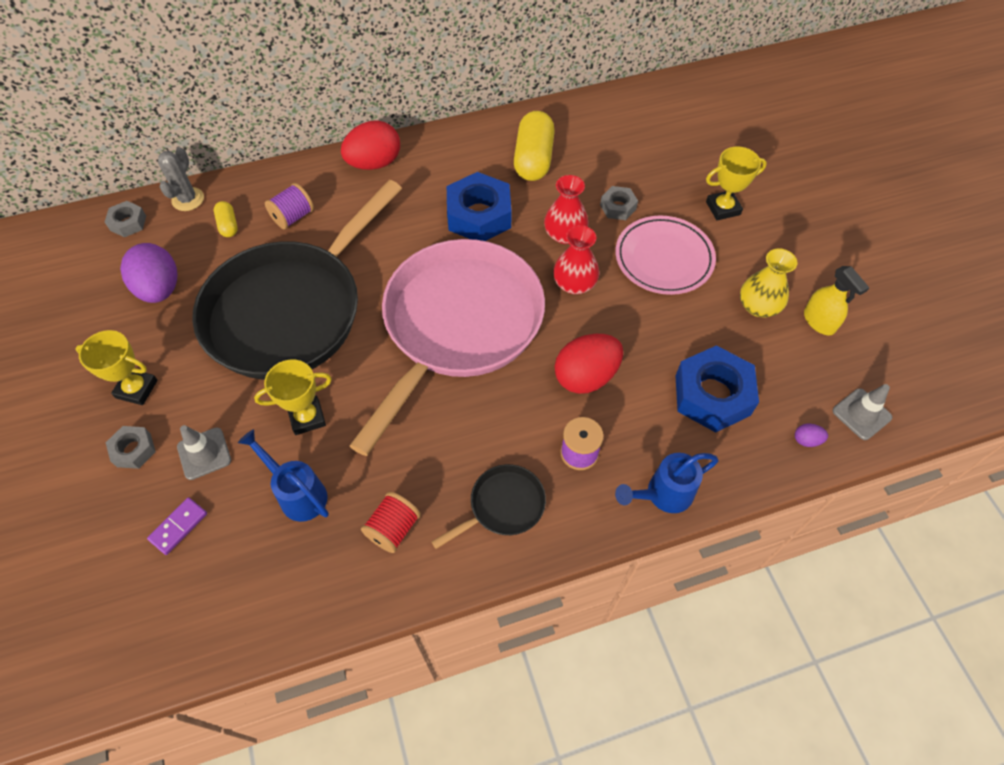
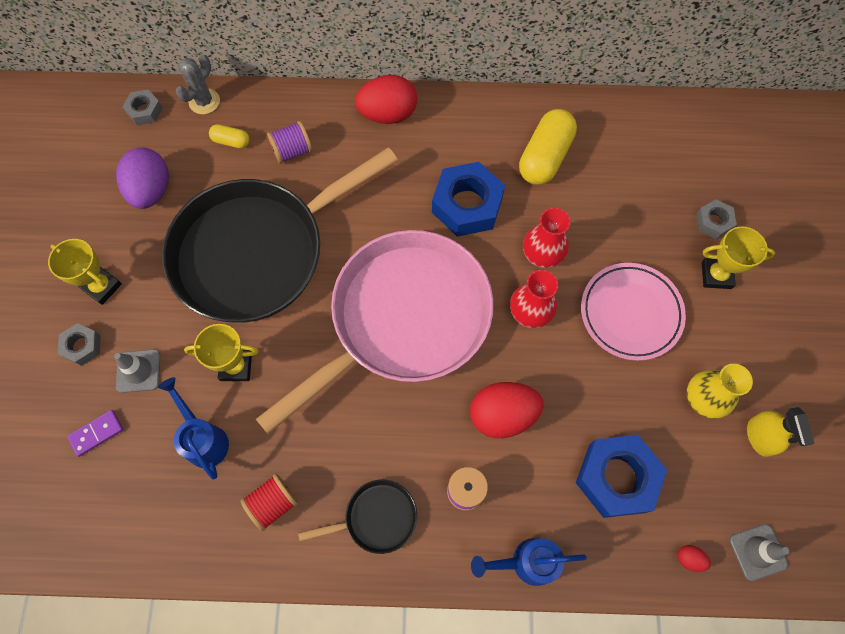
camera: 20 degrees right, 10 degrees up
(228, 225) = (231, 141): yellow capsule -> yellow capsule turned 75 degrees counterclockwise
(618, 207) = (608, 239): grey nut -> grey nut (713, 222)
(806, 440) = (689, 559): purple egg -> red egg

